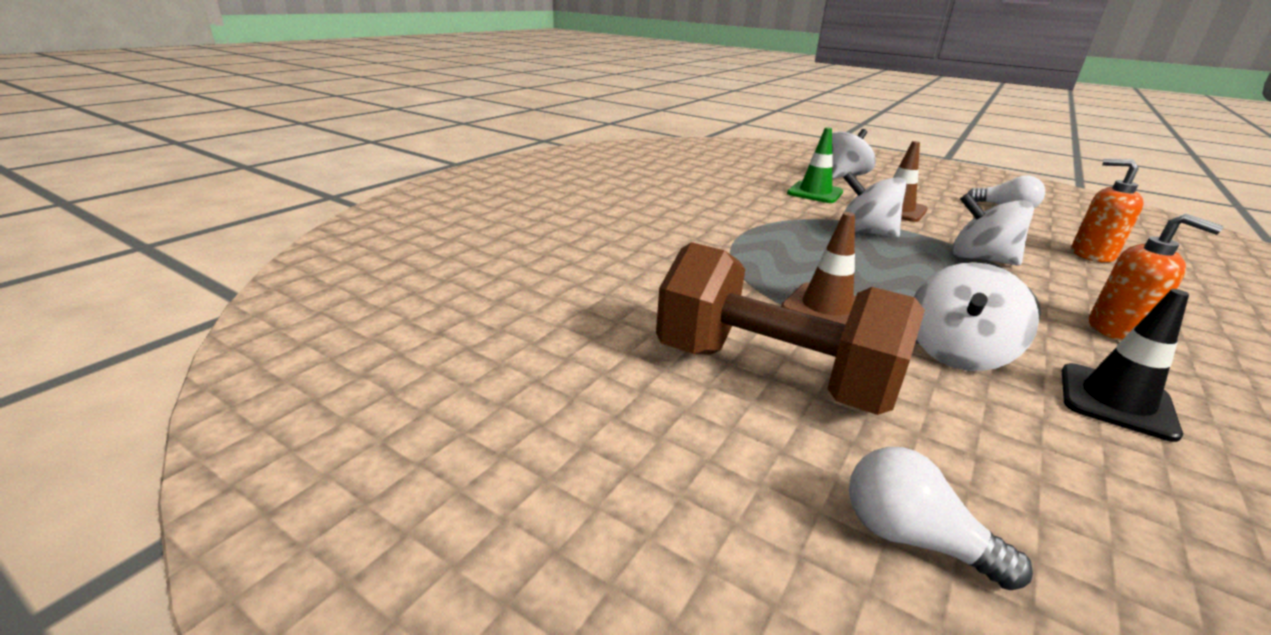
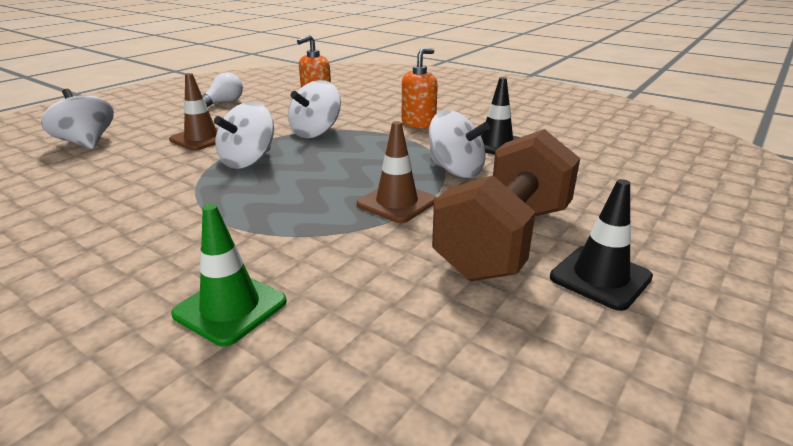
camera: 85 degrees left, 0 degrees up
(710, 440) = (600, 277): none -> black traffic cone
(815, 193) = (126, 165): green traffic cone -> green traffic cone (230, 308)
(912, 538) = (644, 222): white light bulb -> none

